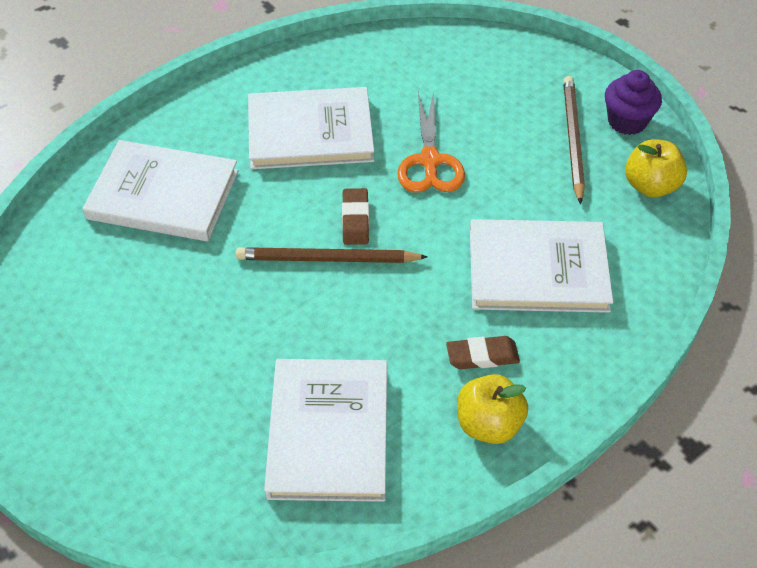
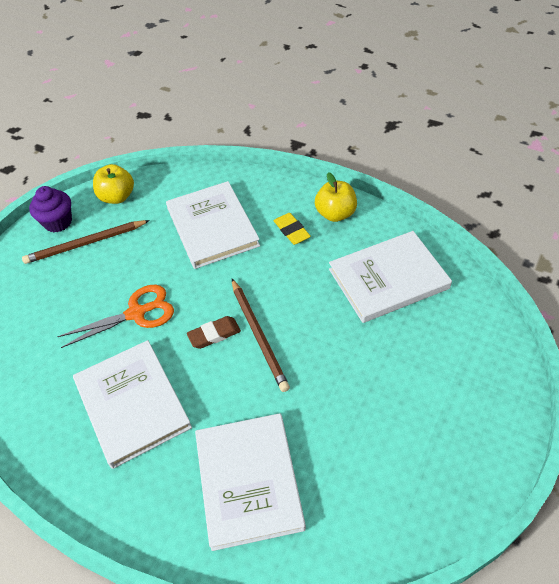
camera: 110 degrees left, 0 degrees up
(482, 356) = (292, 231): brown eraser -> yellow eraser

